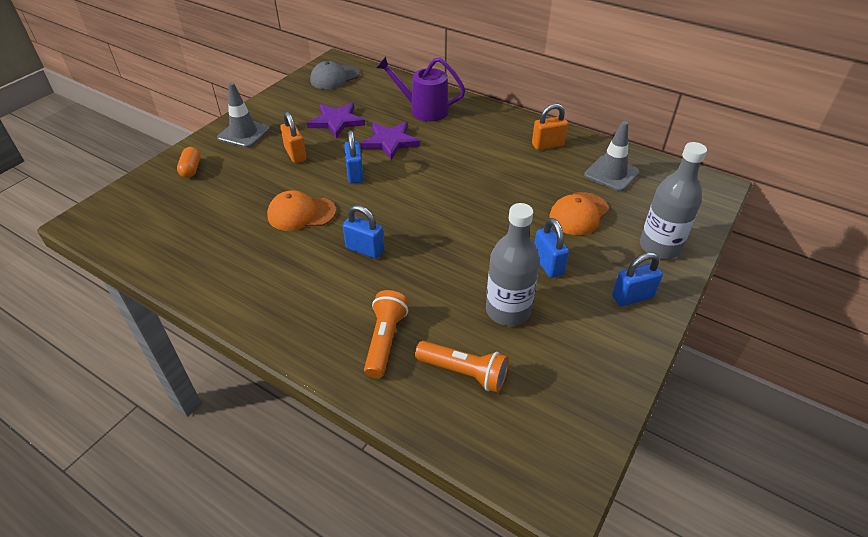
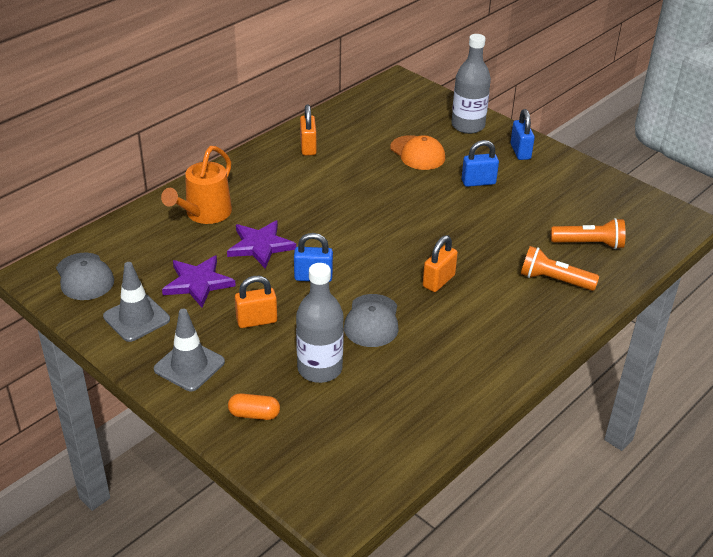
camera: 80 degrees left, 5 degrees down
(301, 213) = (372, 321): orange cap -> grey cap
(365, 249) = (438, 281): blue padlock -> orange padlock
(423, 110) = (204, 214): purple watering can -> orange watering can
(464, 372) = (589, 244): orange flashlight -> orange flashlight turned 60 degrees clockwise
(508, 310) = (527, 212): grey bottle -> grey bottle (320, 369)
(611, 174) = (366, 124): grey traffic cone -> grey traffic cone (136, 318)

